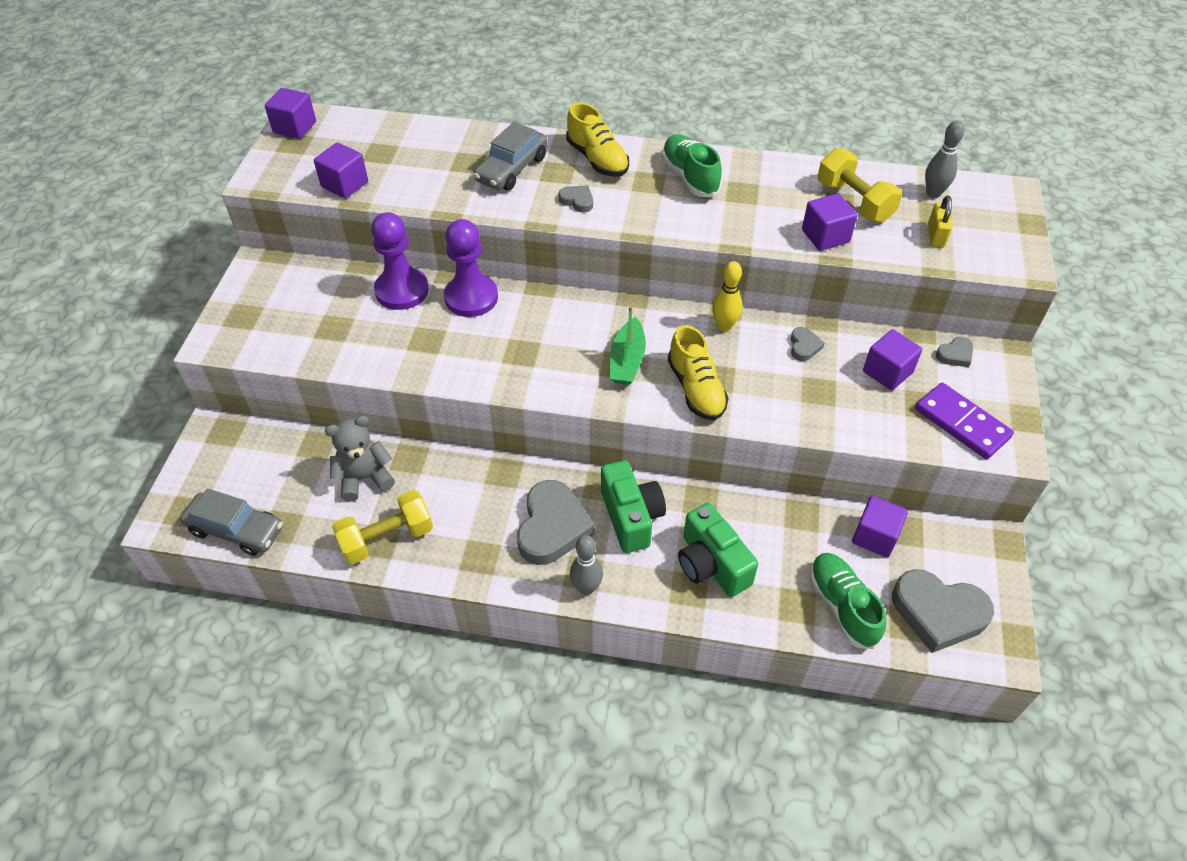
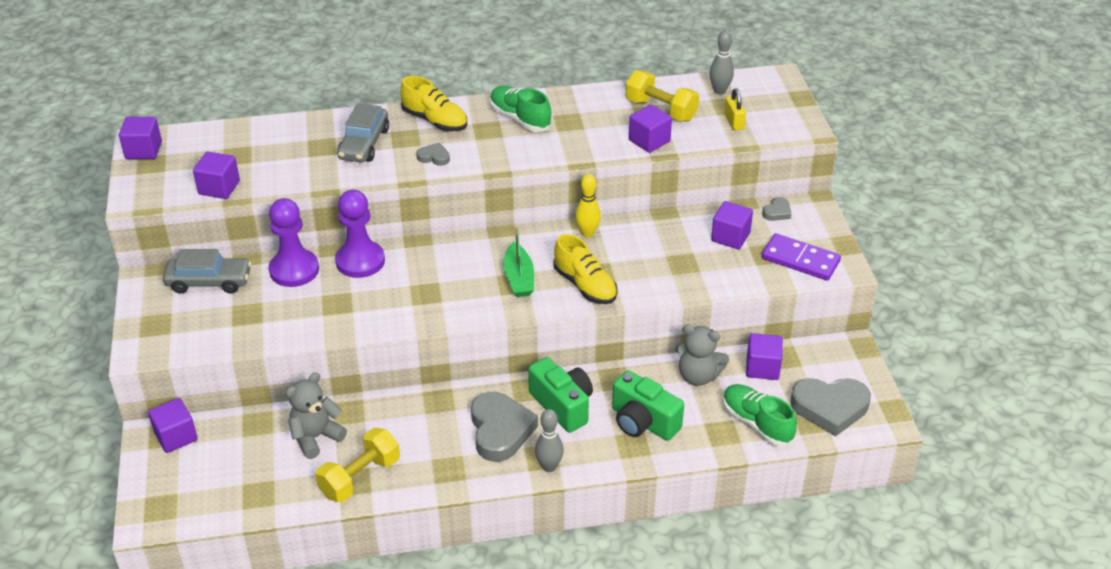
camera: 20 degrees left, 10 degrees down
(235, 437) = (176, 436): none -> purple cube
(236, 530) = (218, 508): grey car -> grey car (209, 282)
(796, 525) = (698, 376): none -> grey teddy bear
(804, 346) = (658, 233): grey heart -> none

